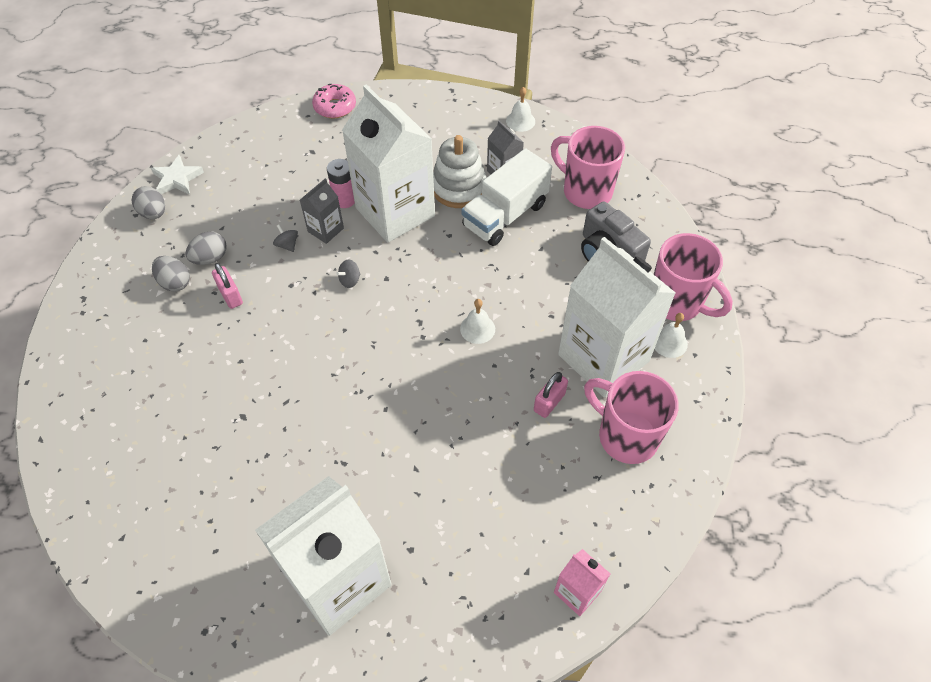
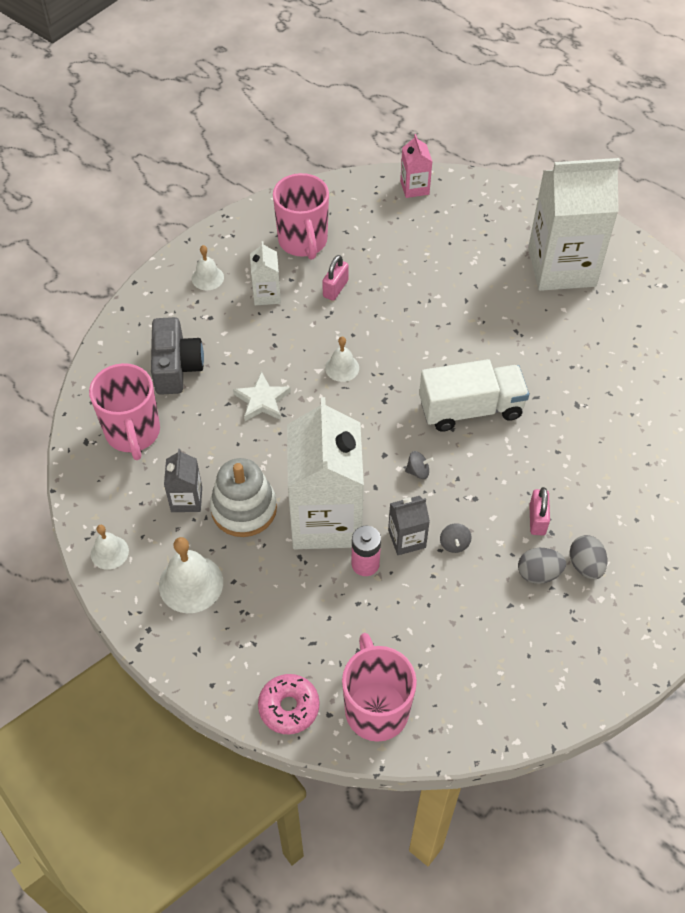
camera: 145 degrees left, 0 degrees up
(154, 213) = (576, 670): grey egg -> none
(177, 179) = (530, 706): white star -> white star (262, 400)
(452, 132) = (191, 583): none -> white bell
(505, 215) = (228, 453): white truck -> white truck (470, 409)
(549, 402) = (335, 288): pink padlock -> pink padlock turned 45 degrees counterclockwise
(603, 358) = (266, 294): white carton -> white carton, size x0.44
(677, 302) = (169, 300): pink mug -> pink mug (376, 708)

